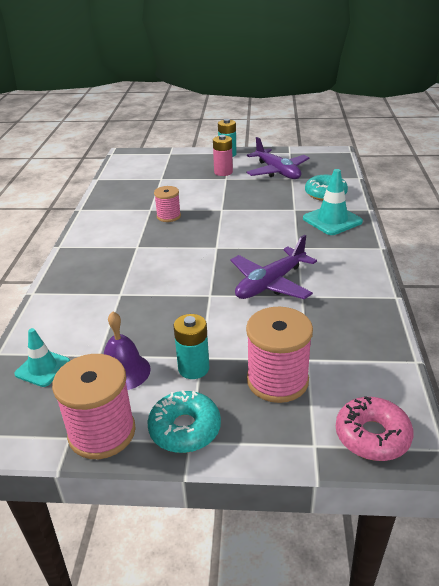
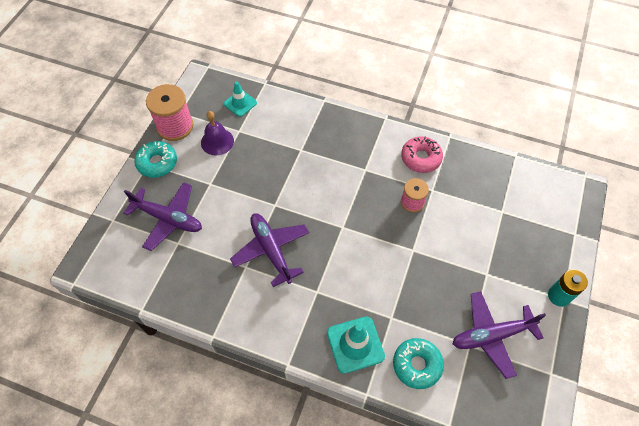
camera: 105 degrees right, 25 degrees up
(193, 368) = (201, 177): turquoise battery -> none
(223, 172) = (504, 276): pink battery -> none
(277, 380) = (168, 219): pink spool -> purple plane
(372, 436) = (102, 251): pink donut -> pink donut (421, 158)

